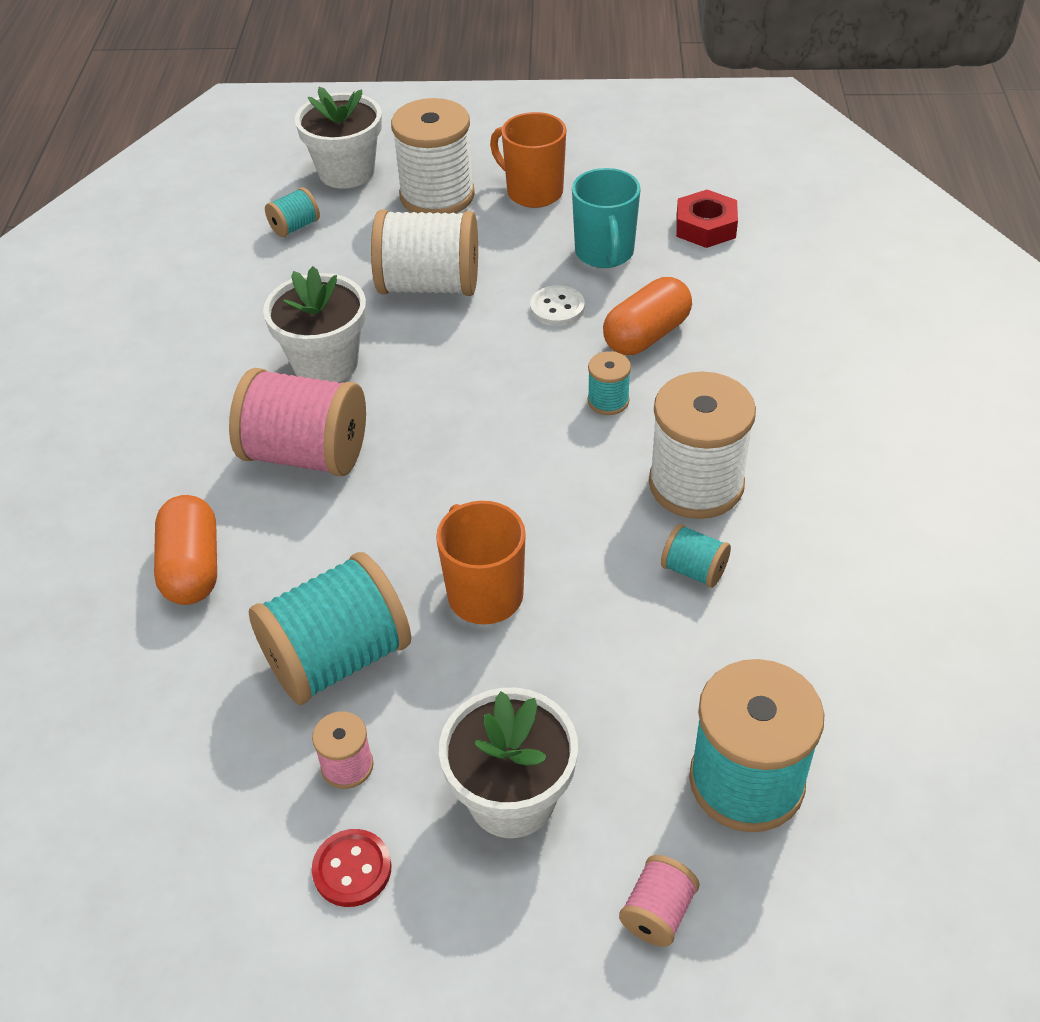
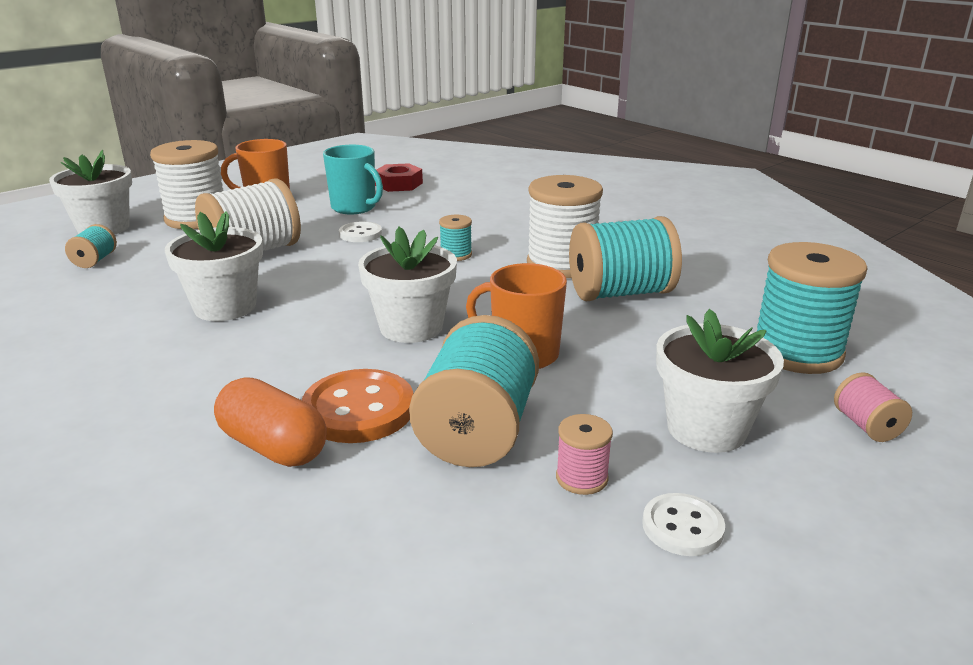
camera: 45 degrees left, 20 degrees down
(285, 569) = (358, 409): none -> orange button
(306, 454) = (280, 351): pink spool -> none
(352, 869) = (682, 527): red button -> white button
(437, 490) = (411, 327): none -> white flower pot
(646, 335) = (434, 226): orange capsule -> none
(694, 570) = (620, 293): turquoise spool -> turquoise spool, size x2.14

